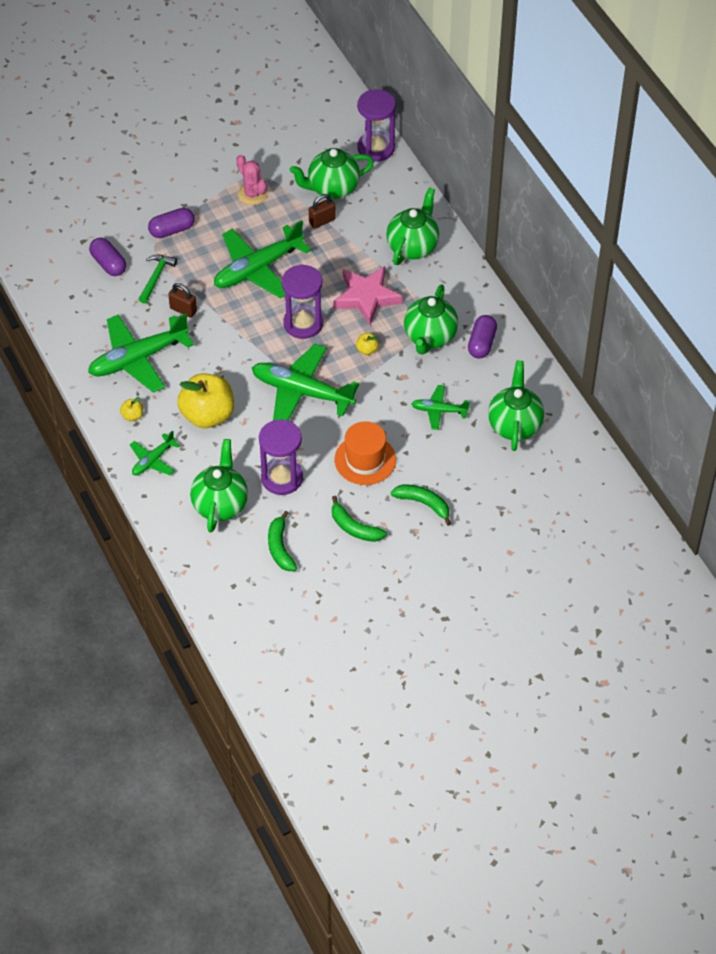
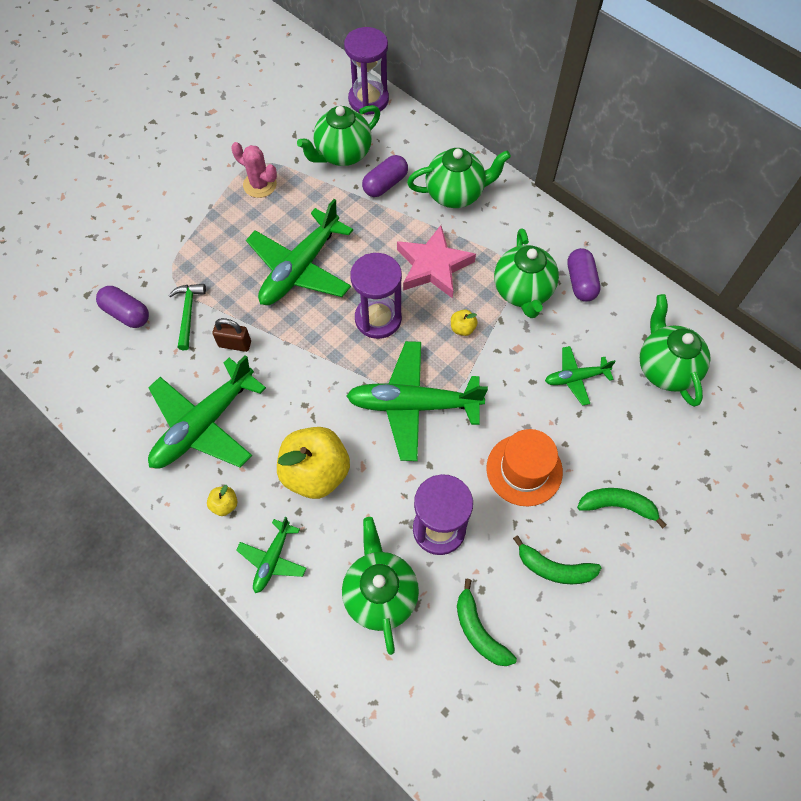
camera: 20 degrees left, 10 degrees up
(172, 230) = (186, 251): purple capsule -> purple capsule (385, 184)
(322, 221) = (347, 193): brown padlock -> none
(413, 247) = (455, 194): green teapot -> green teapot turned 75 degrees clockwise

